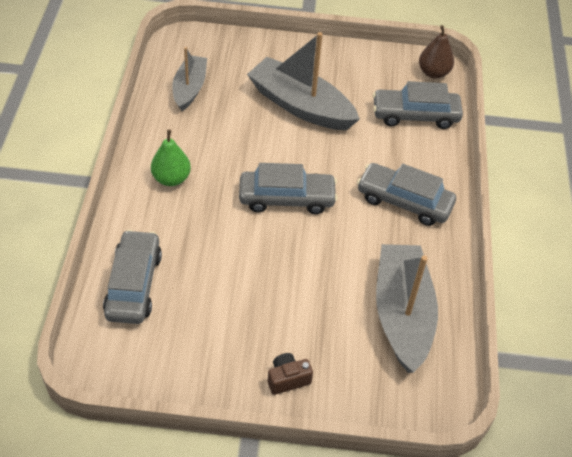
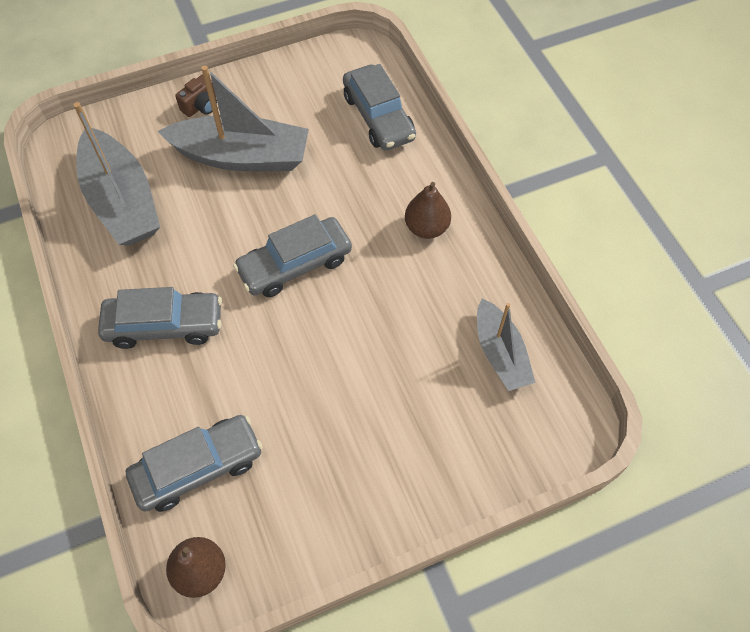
camera: 155 degrees right, 10 degrees up
(171, 178) = (426, 228): green pear -> brown pear
(301, 106) = (352, 401): grey boat -> grey boat (241, 156)

